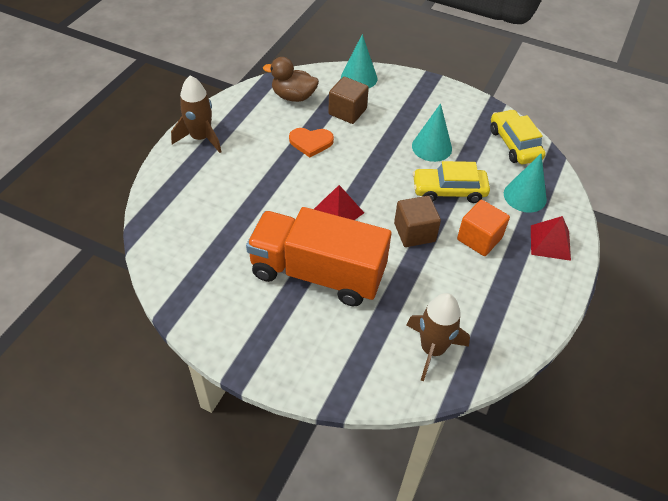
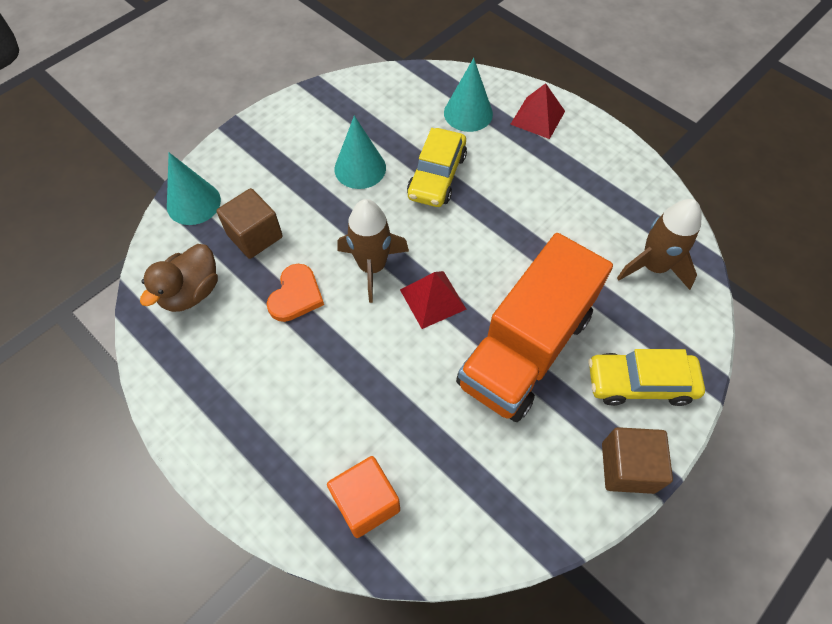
camera: 70 degrees left, 10 degrees up
(201, 138) = (222, 440): brown rocket -> brown rocket (372, 267)
(414, 232) = (490, 230): brown cube -> brown cube (628, 467)
(479, 239) = (516, 174): orange cube -> orange cube (366, 503)
(514, 144) = (387, 92): yellow car -> yellow car (640, 383)

